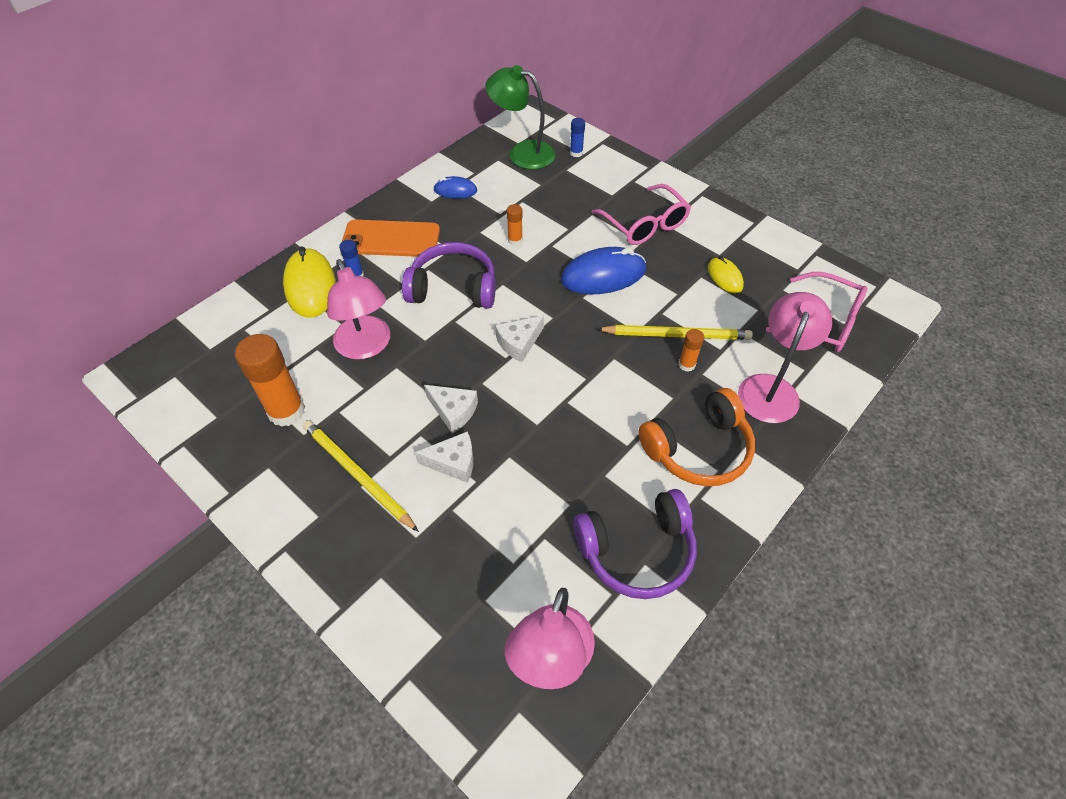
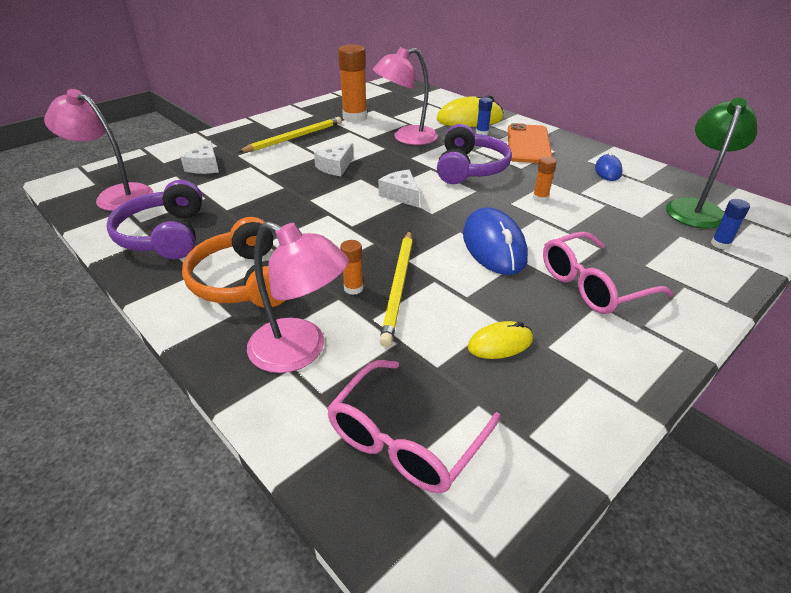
camera: 95 degrees right, 15 degrees down
(453, 462) = (289, 166): white cheese -> white cheese (205, 166)

